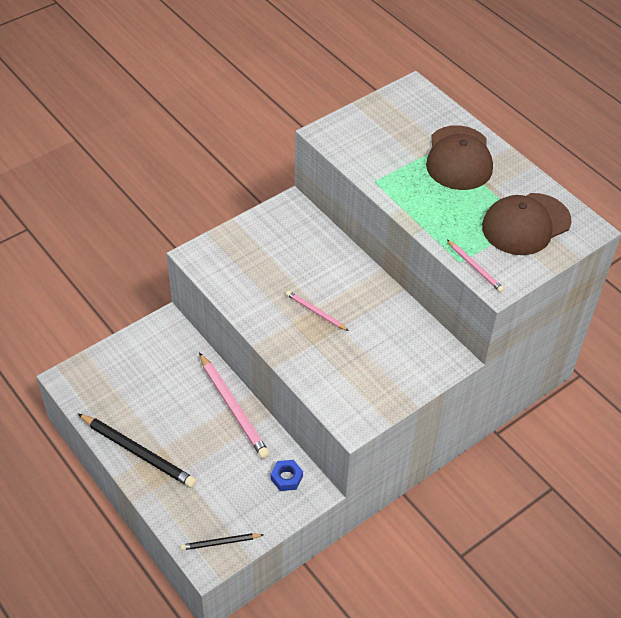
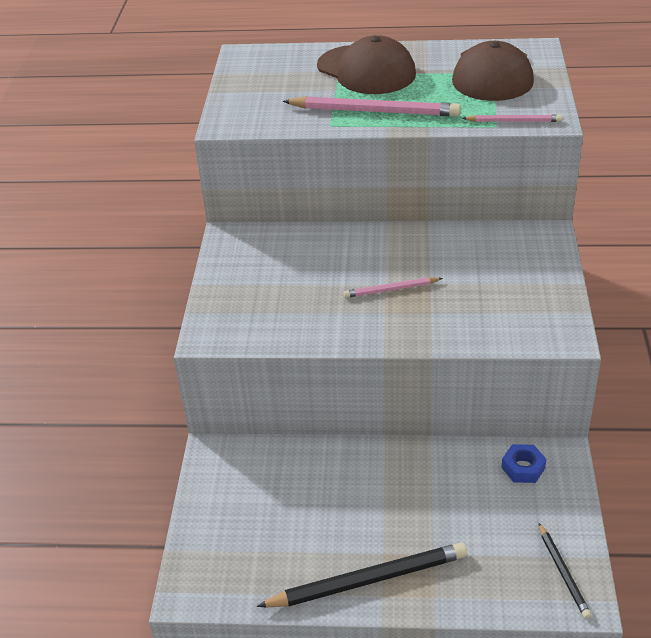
camera: 45 degrees left, 10 degrees down
(220, 542) = (563, 572): black pencil -> black pencil turned 45 degrees counterclockwise
(233, 407) = (389, 460): pink pencil -> pink pencil (374, 111)

